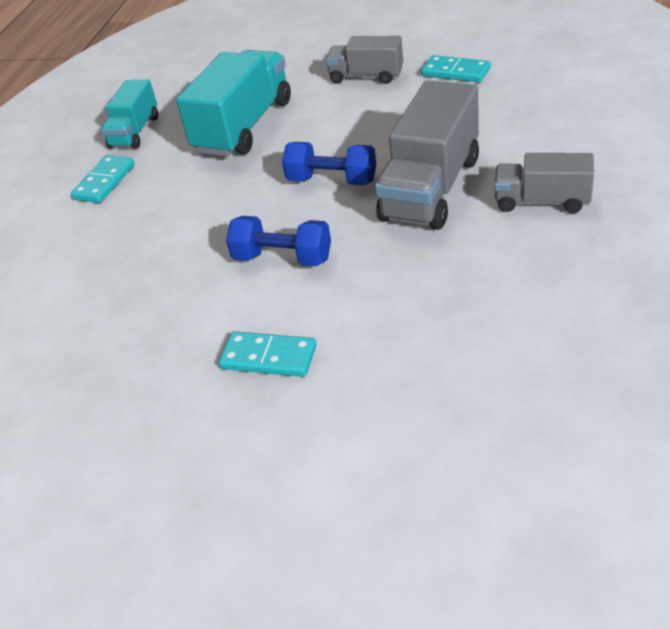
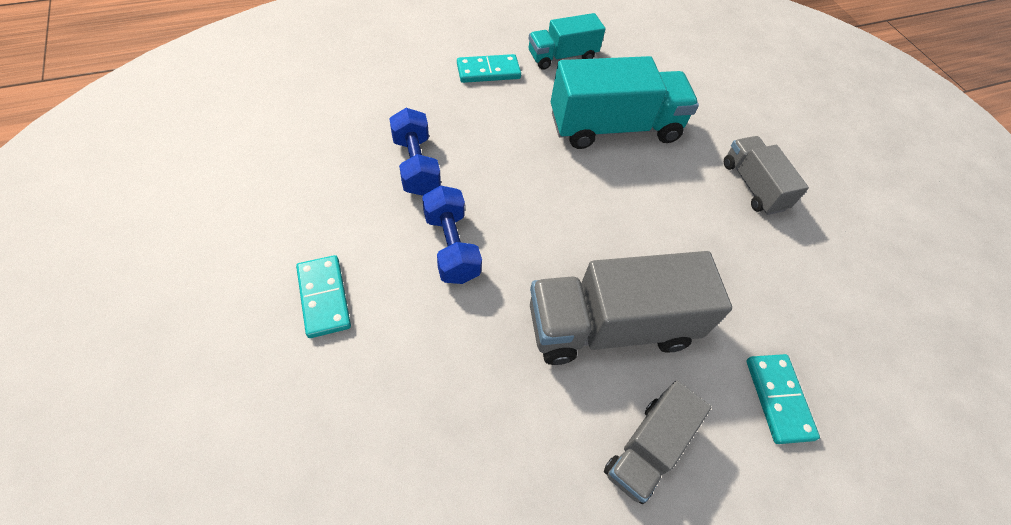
camera: 45 degrees right, 15 degrees up
(332, 181) = (576, 233): blue dumbbell -> blue dumbbell (416, 165)
(456, 72) = (817, 264): turquoise domino -> turquoise domino (778, 399)
(542, 201) = (647, 449): grey truck -> grey truck turned 120 degrees counterclockwise

